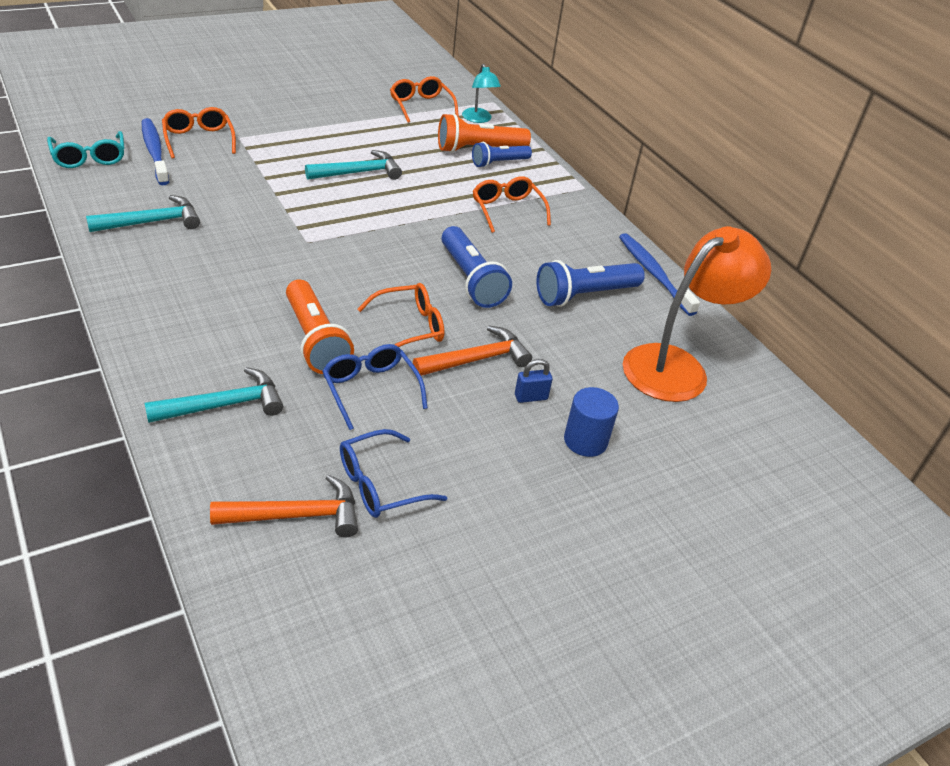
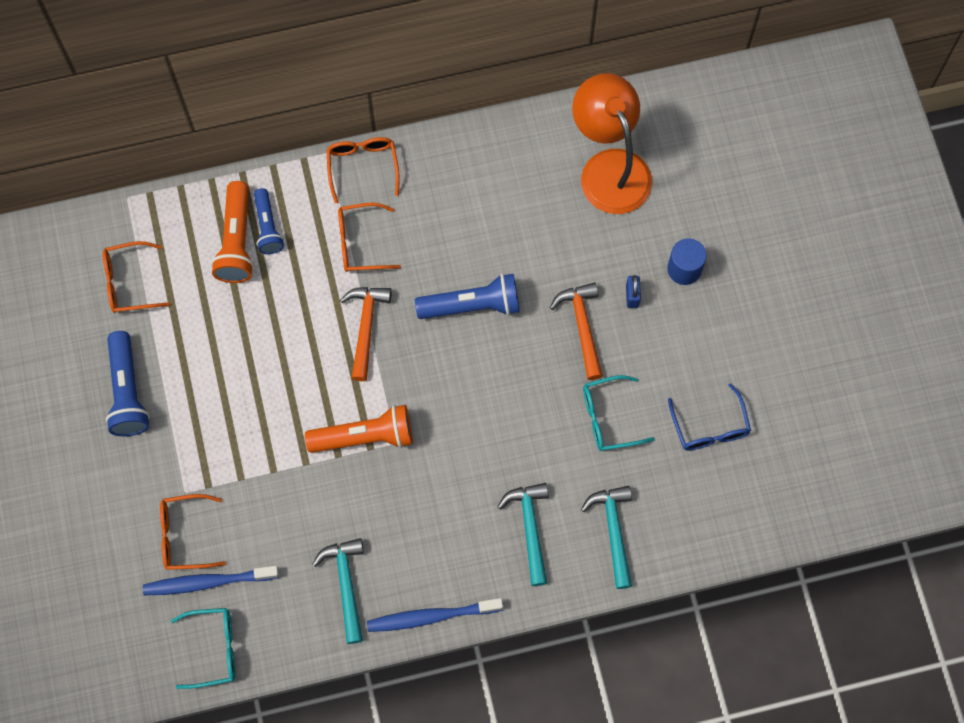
camera: 70 degrees left, 30 degrees up
(296, 515) = (731, 488): orange hammer -> orange hammer (366, 327)
(315, 340) = (542, 453): orange flashlight -> orange flashlight (365, 437)
(359, 172) = (273, 376): turquoise hammer -> turquoise hammer (530, 528)
(370, 390) = (609, 418): blue glasses -> turquoise glasses
(409, 327) = (534, 373): orange glasses -> orange glasses (362, 167)
(478, 119) = (168, 224): turquoise lamp -> none
(585, 295) = (506, 211): blue flashlight -> blue flashlight (127, 392)
(653, 274) = (481, 139): blue toothbrush -> blue toothbrush (431, 616)

